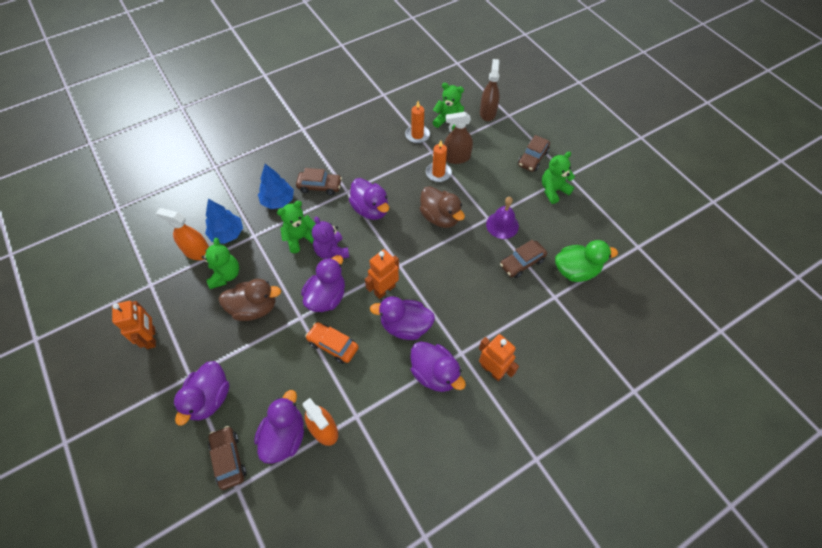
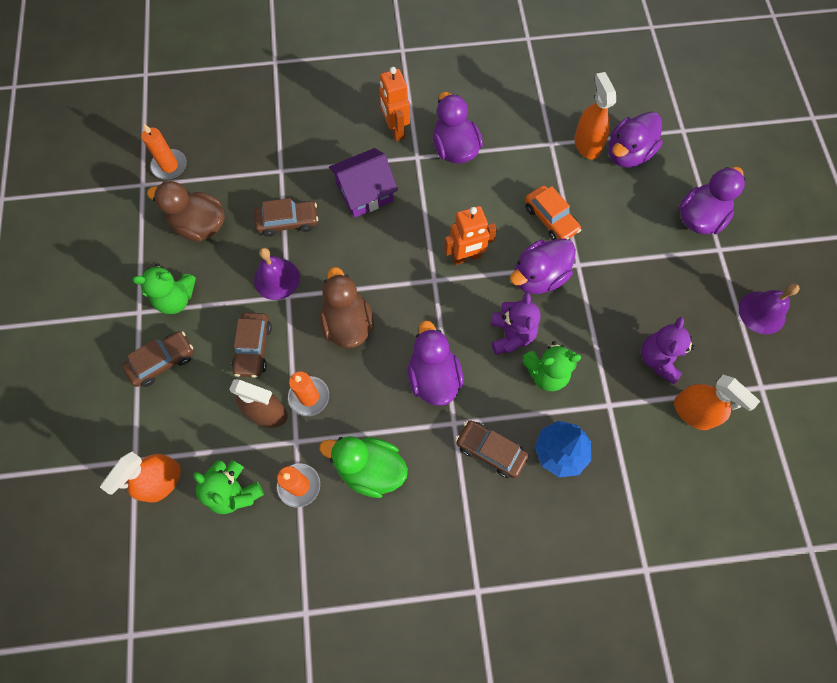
camera: 155 degrees left, 10 degrees up
(151, 338) = (762, 312): orange robot -> purple bell
(225, 275) = (659, 359): green teddy bear -> purple teddy bear
(227, 234) = (646, 424): blue tree -> none
(228, 459) = (687, 156): brown car -> brown car (253, 348)
(254, 308) = (630, 299): brown duck -> brown duck (200, 225)
(405, 326) = (462, 207): purple duck -> none
(483, 306) = (365, 192): none -> purple house
(487, 113) = (162, 481): brown spray bottle -> orange spray bottle
(576, 270) = (235, 188): green duck -> green duck (370, 469)
(632, 267) = (169, 166): none -> orange candle

